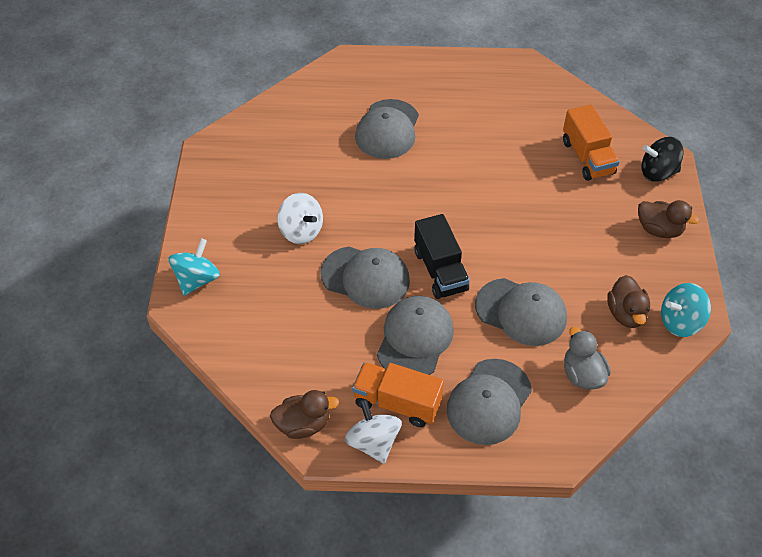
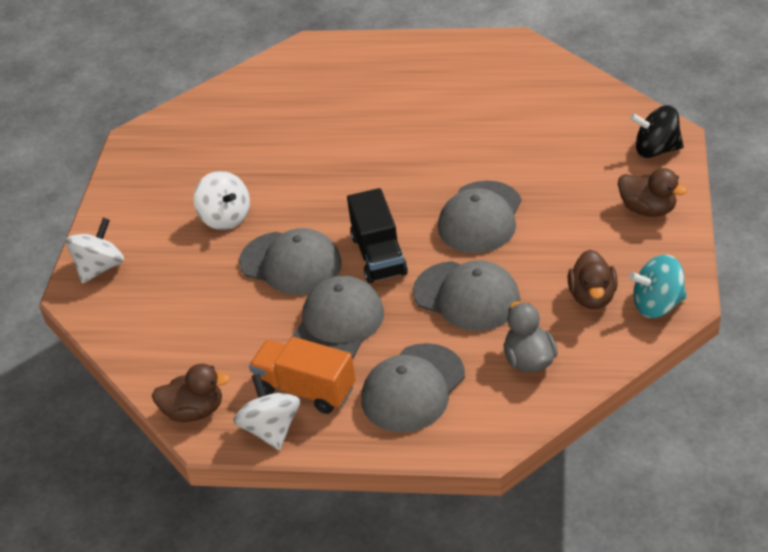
camera: 10 degrees right, 10 degrees down
(197, 279) = (100, 268): turquoise spinning top -> white spinning top
(387, 129) = (342, 114): grey cap -> grey cap (480, 217)
(587, 157) = (573, 136): orange truck -> none

